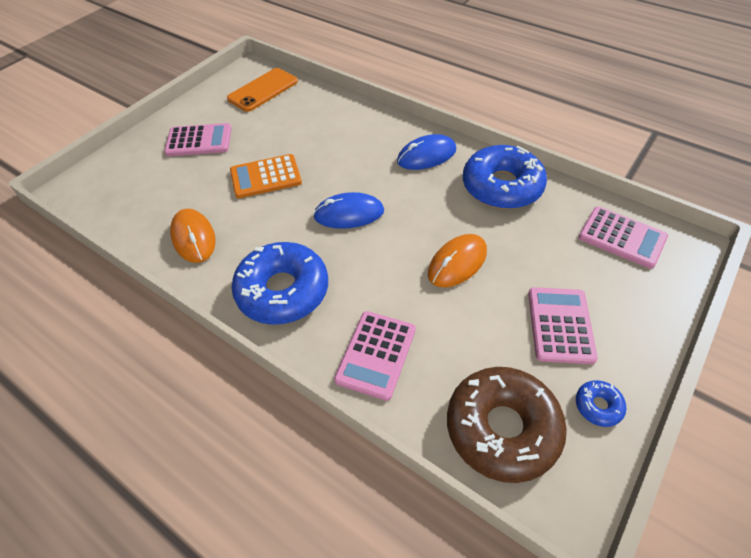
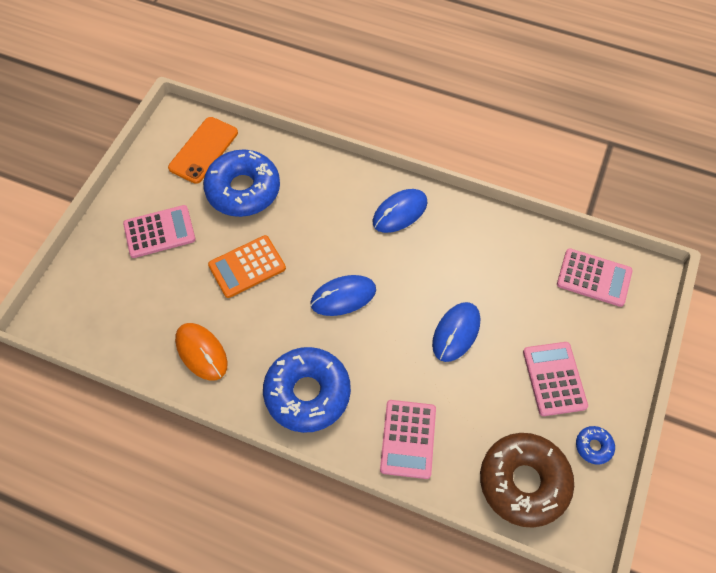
camera: 15 degrees left, 10 degrees up
(457, 263) = (456, 332): orange mouse -> blue mouse
(502, 186) = (479, 238): blue donut -> blue donut (243, 190)

